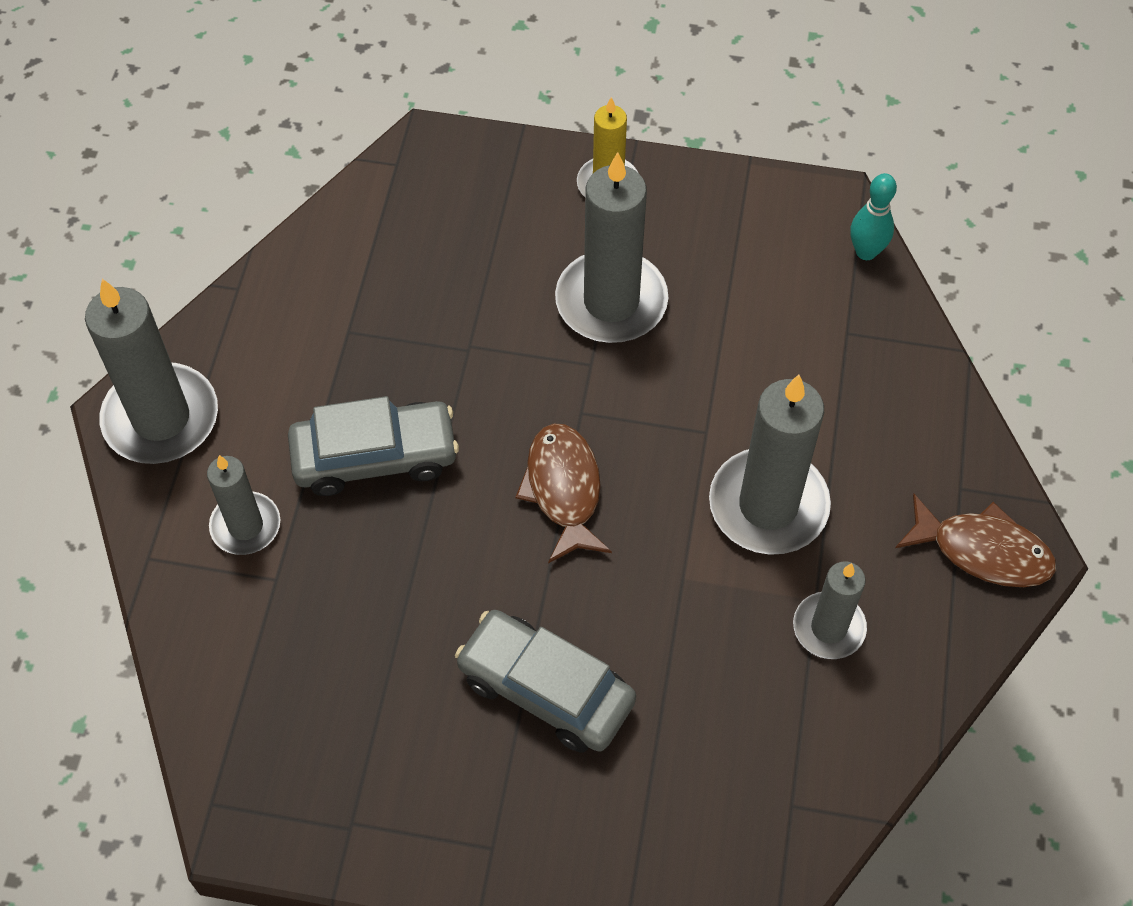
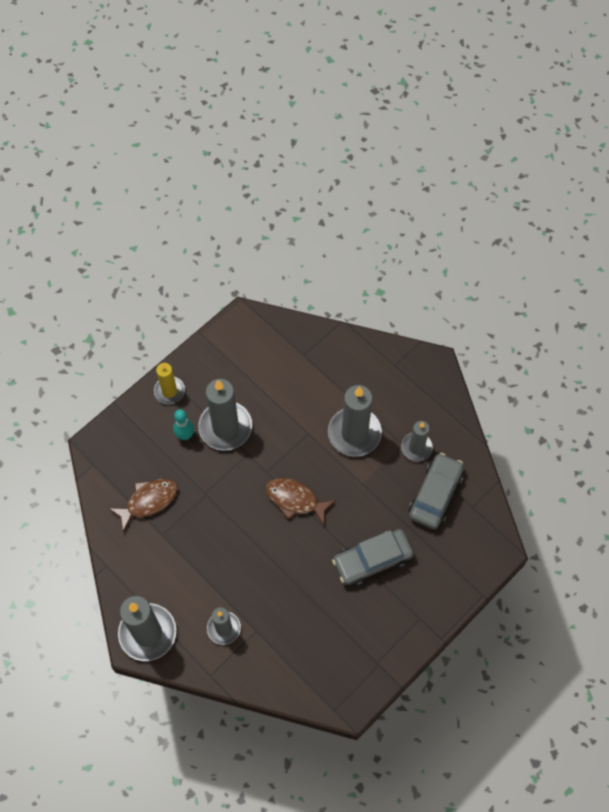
camera: 55 degrees left, 5 degrees up
(375, 456) = (229, 560): grey car -> grey car (435, 495)
(866, 252) = (274, 322): turquoise bowling pin -> turquoise bowling pin (185, 435)
(983, 551) = (423, 376): brown fish -> brown fish (148, 501)

